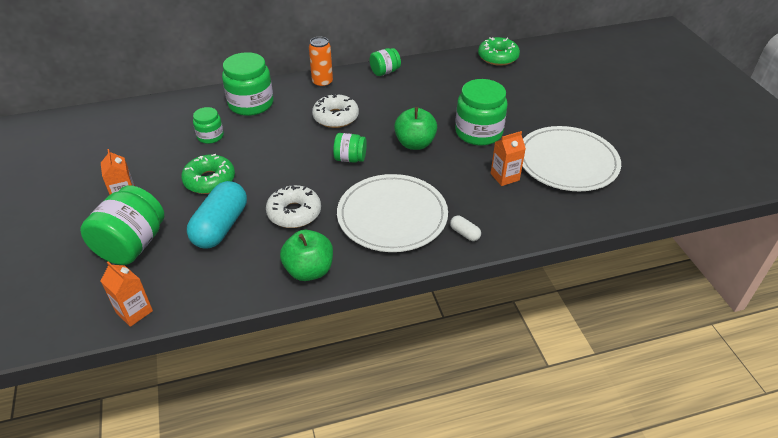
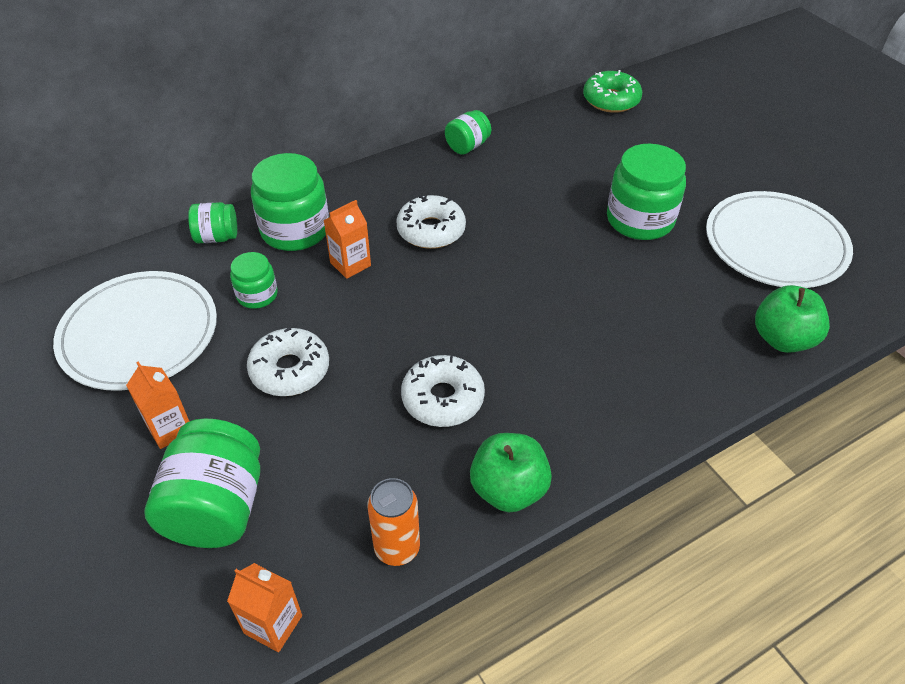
camera: 15 degrees left, 5 degrees up
(209, 180) = (290, 370): green donut -> white donut
(221, 226) = (343, 445): turquoise capsule -> none
(322, 83) = (386, 178): orange can -> orange can (397, 548)
(350, 158) = (483, 293): green jar -> green jar (217, 237)
(392, 216) = (584, 374): white plate -> white plate (139, 334)
(415, 144) = (562, 253): green apple -> green apple (782, 339)
(464, 233) = (695, 381): white capsule -> none
(504, 177) = (706, 282): orange carton -> orange carton (350, 264)

